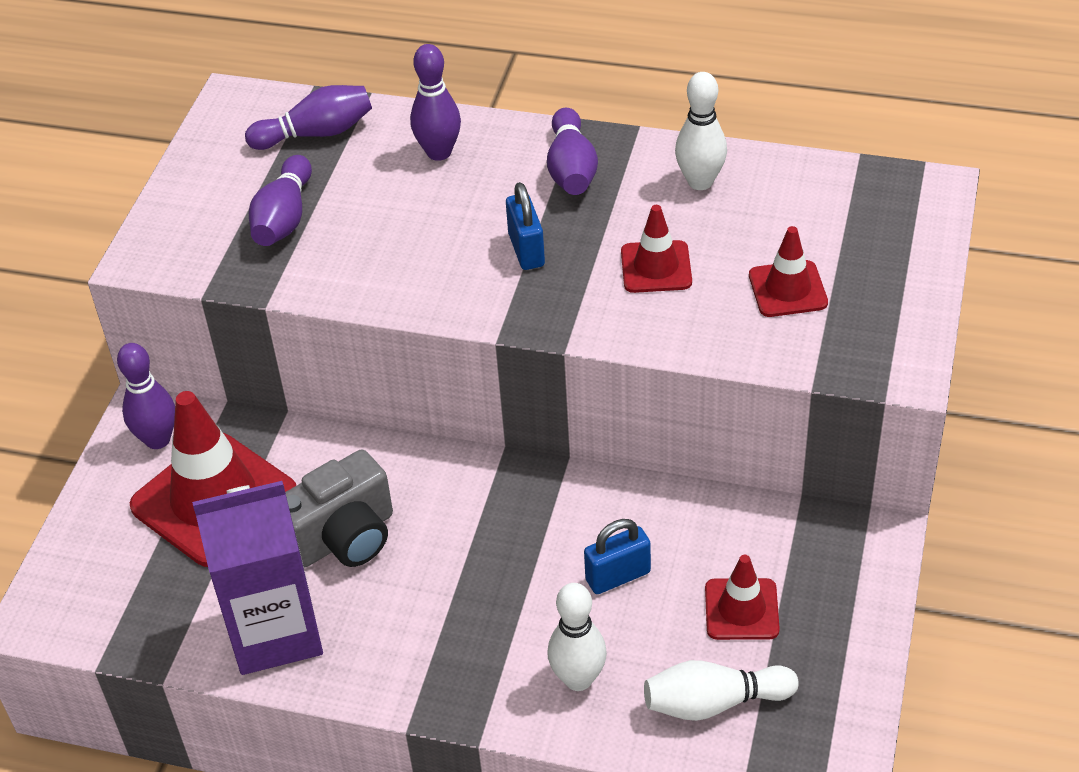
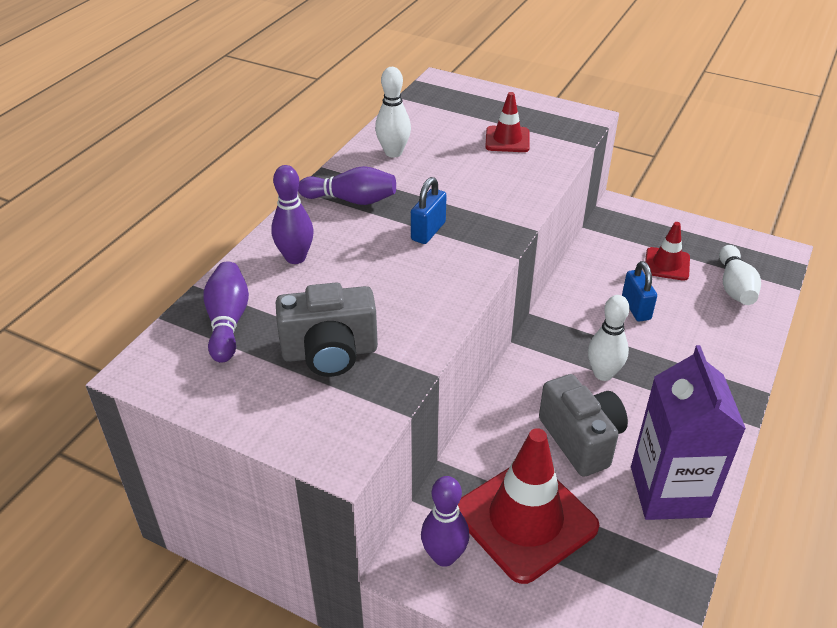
camera: 80 degrees left, 5 degrees down
(284, 218) = (330, 353): purple bowling pin -> grey camera
(526, 250) = (428, 231): blue padlock -> blue padlock turned 60 degrees counterclockwise
(578, 679) = (716, 338): white bowling pin -> white bowling pin (603, 374)
(656, 267) = (468, 181): red traffic cone -> none

